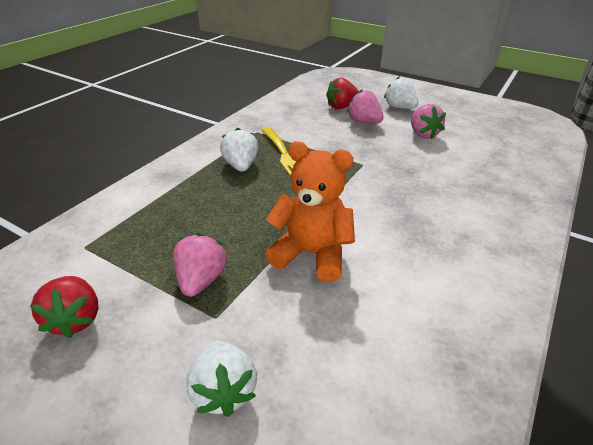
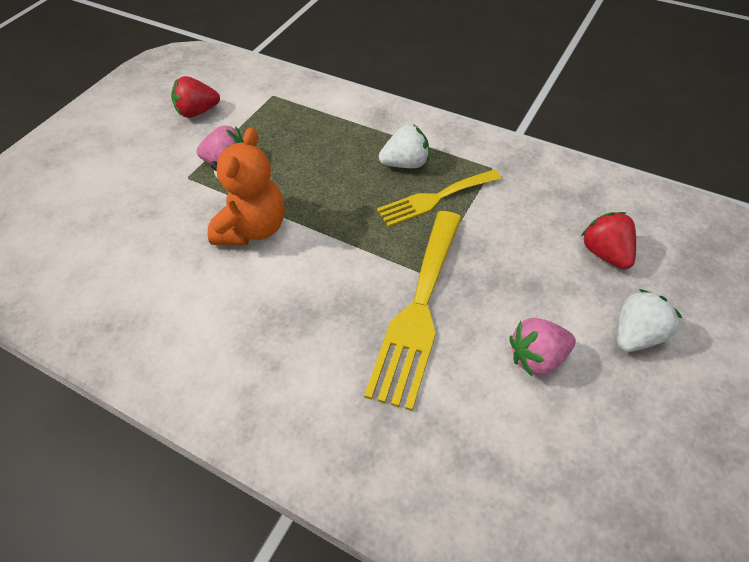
camera: 90 degrees right, 15 degrees up
(223, 391) = (123, 190): white strawberry -> none
(364, 122) = (558, 280): pink strawberry -> none
(396, 169) = (418, 310): none -> yellow fork

